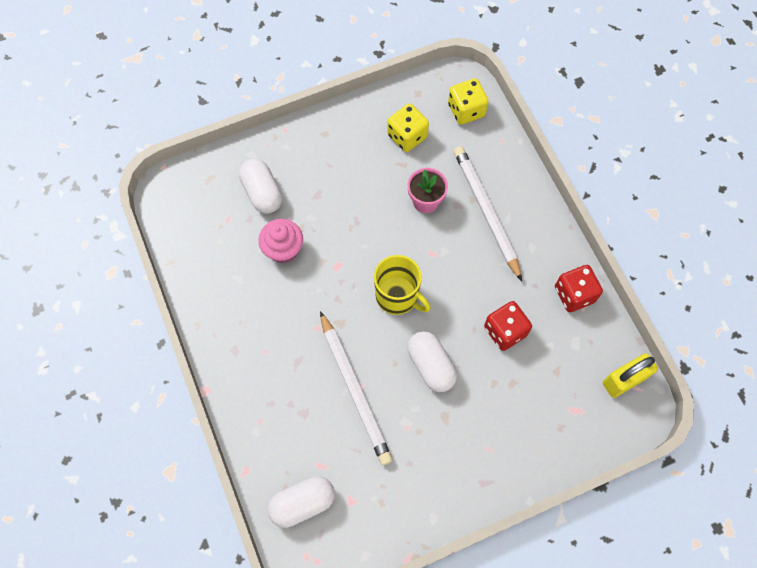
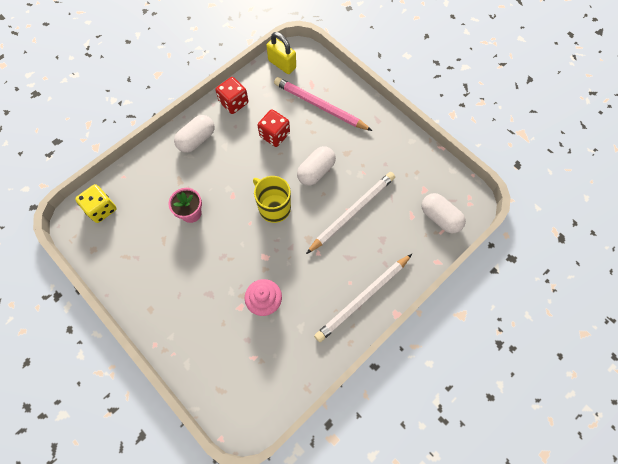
camera: 110 degrees left, 0 degrees up
(262, 193) = (220, 339): white capsule -> white capsule (197, 140)
(398, 296) = (274, 207): yellow mug -> yellow mug turned 60 degrees counterclockwise
(407, 136) = (136, 244): yellow dice -> none
(486, 212) = (187, 170): white pencil -> white pencil (362, 298)
(534, 408) = (320, 106): none -> pink pencil

